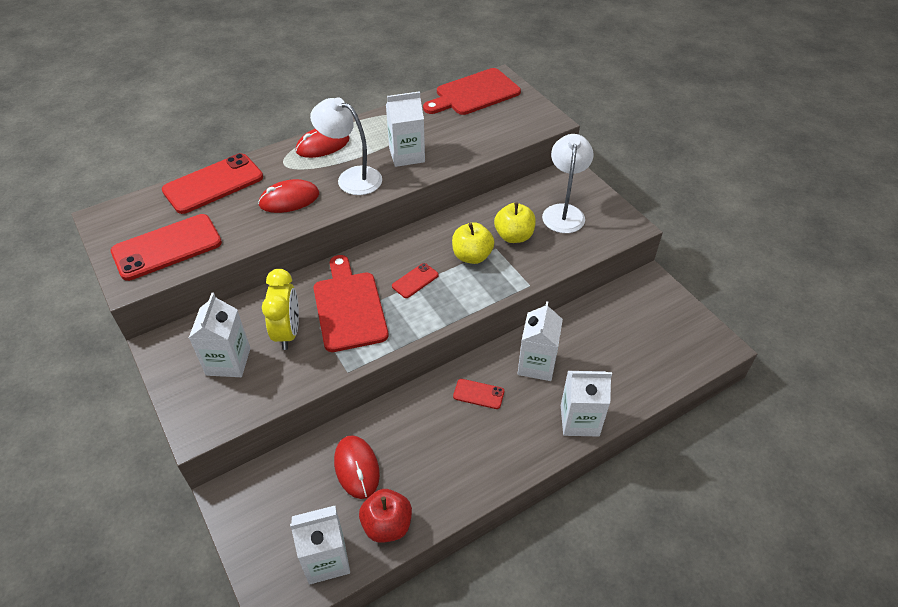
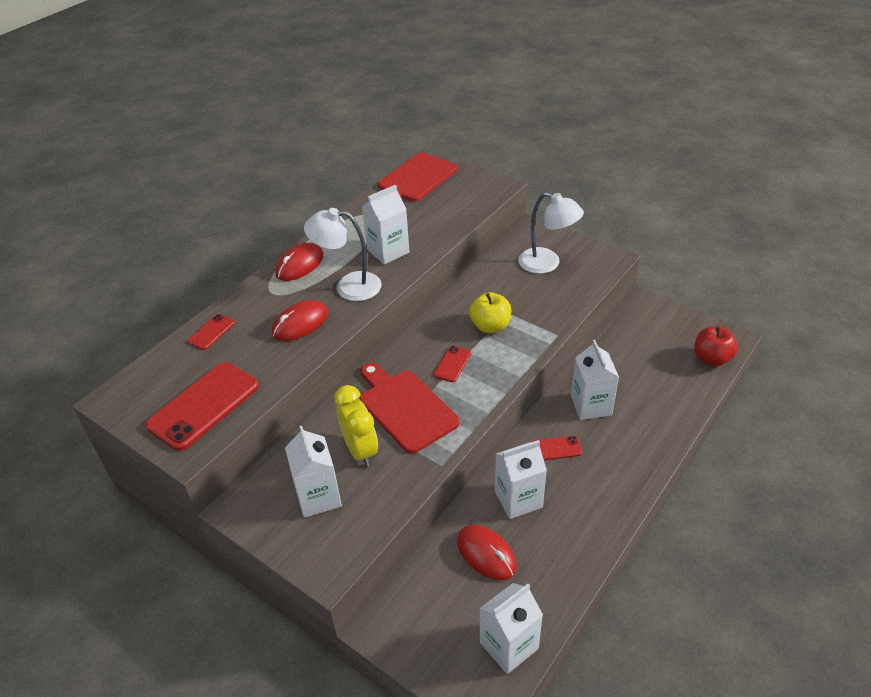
camera: 20 degrees left, 5 degrees down
(213, 184) = (211, 332): red phone -> red phone, size x0.48
(387, 525) = (545, 593): red apple -> red apple (711, 359)
(514, 236) = (516, 297): yellow apple -> none
(564, 212) = (547, 264): white lamp -> white lamp turned 135 degrees clockwise
(579, 420) = (656, 439): white carton -> white carton (518, 499)

